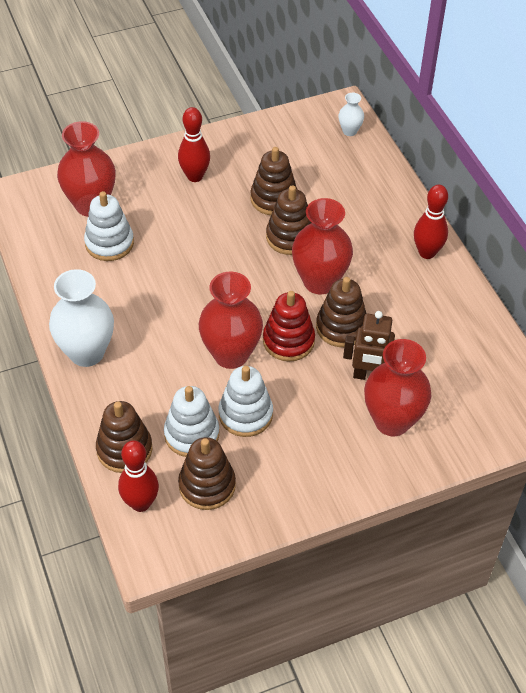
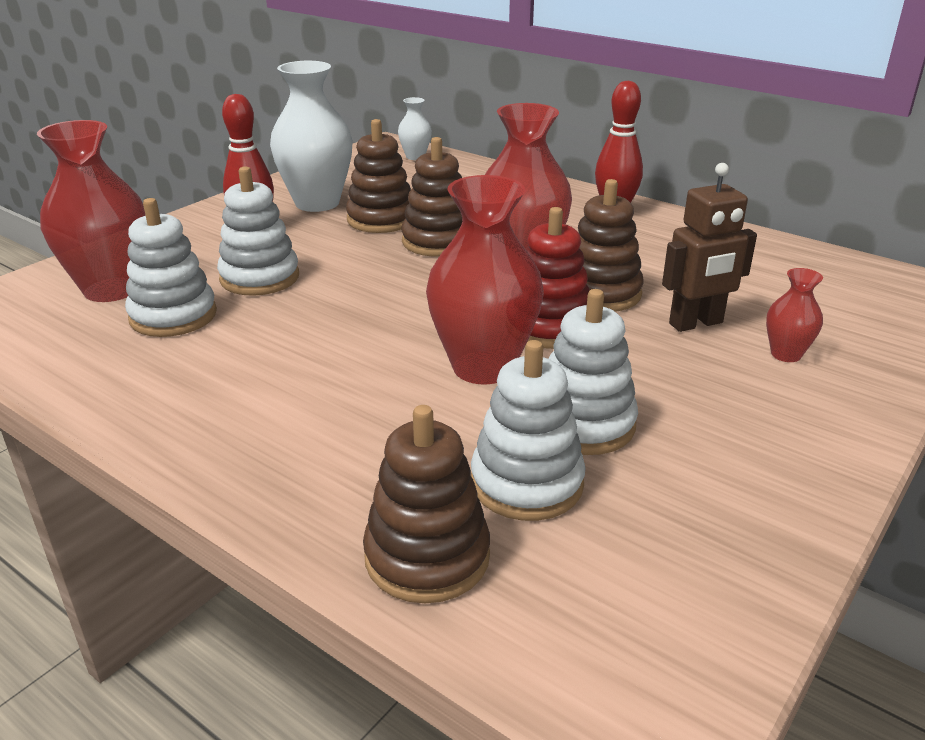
camera: 30 degrees left, 20 degrees down
(87, 353) = (233, 448): white vase -> white vase (317, 203)
(140, 503) = (543, 632): red bowling pin -> none
(170, 228) = (260, 278): none -> white stacking toy
(207, 485) = (632, 543): brown stacking toy -> none
(392, 421) = (786, 354): red vase -> red vase, size x0.48

